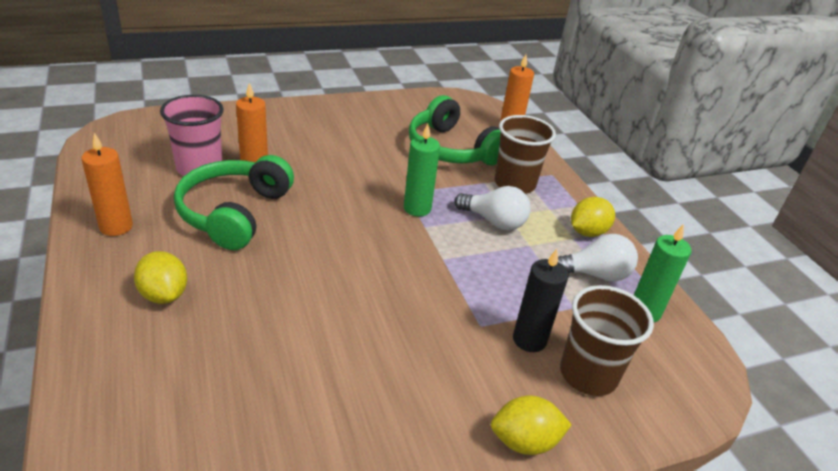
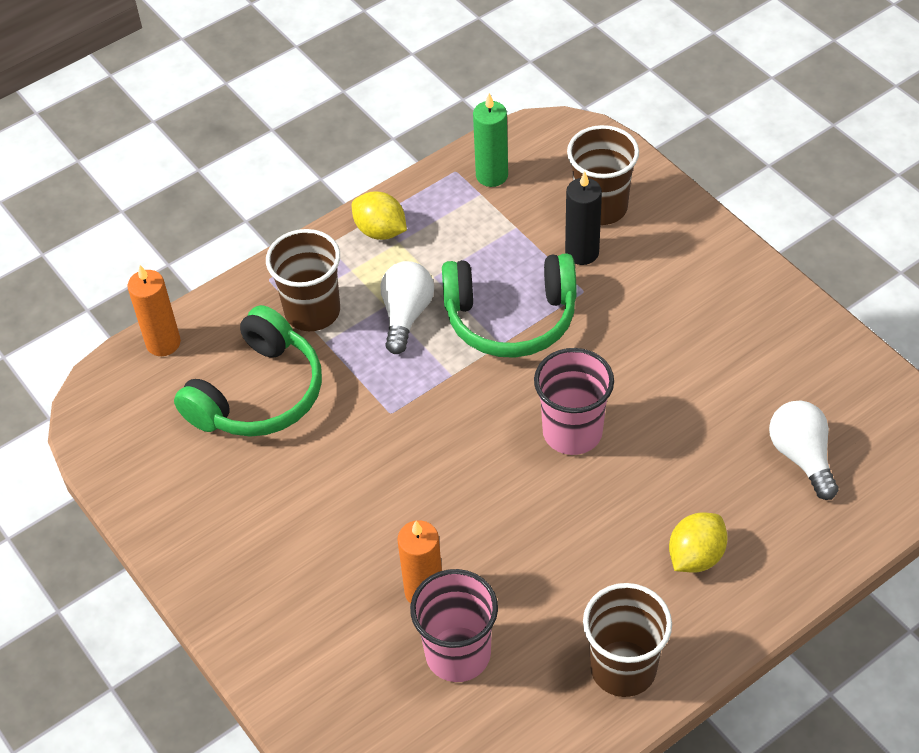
camera: 100 degrees left, 15 degrees up
(116, 227) = (623, 668): orange candle -> brown cup
(234, 213) = (530, 565): green headphones -> green headphones (511, 318)
(332, 268) = (572, 432): none -> pink cup
(417, 208) = (420, 391): green candle -> none
(524, 441) = (698, 237): yellow lemon -> none
(595, 274) = (454, 217): white light bulb -> white light bulb (801, 456)

